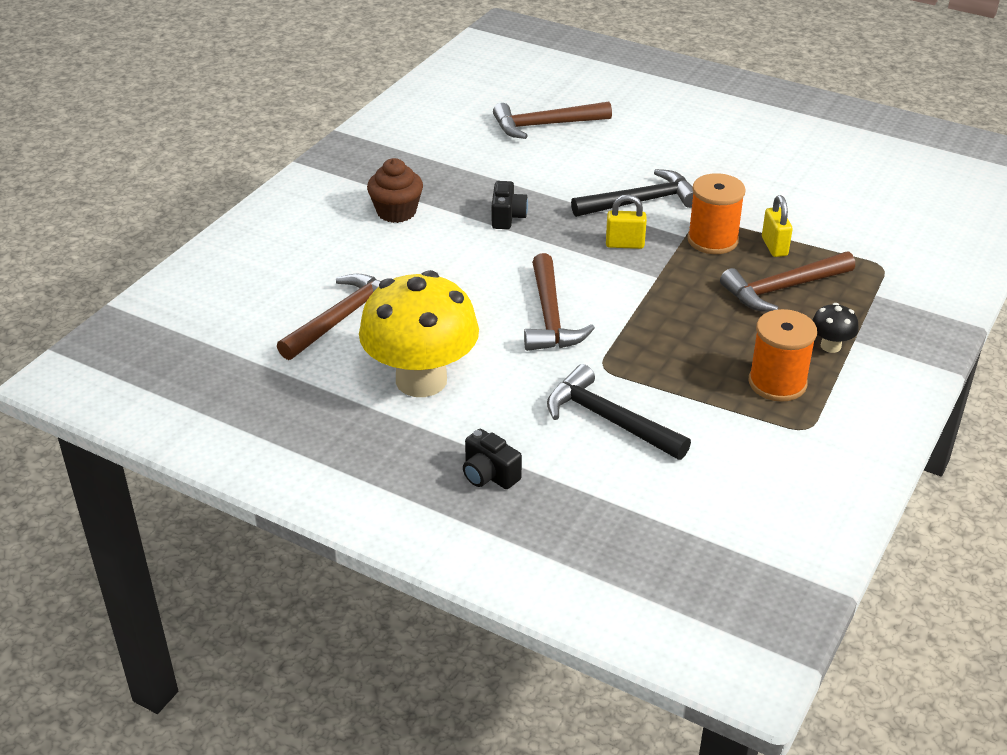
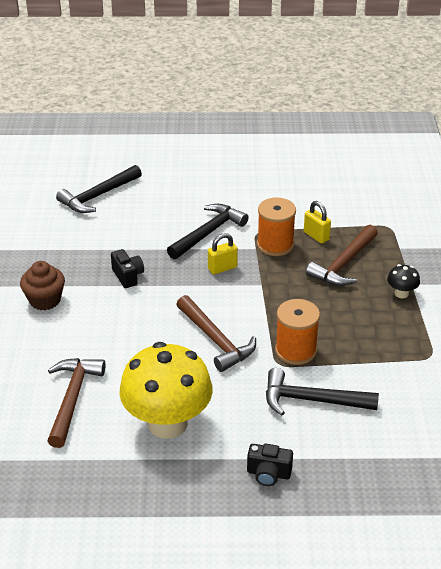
camera: 30 degrees left, 0 degrees up
(545, 125) = (98, 196): brown hammer -> black hammer
(777, 383) = (391, 331): orange spool -> orange spool (295, 350)

